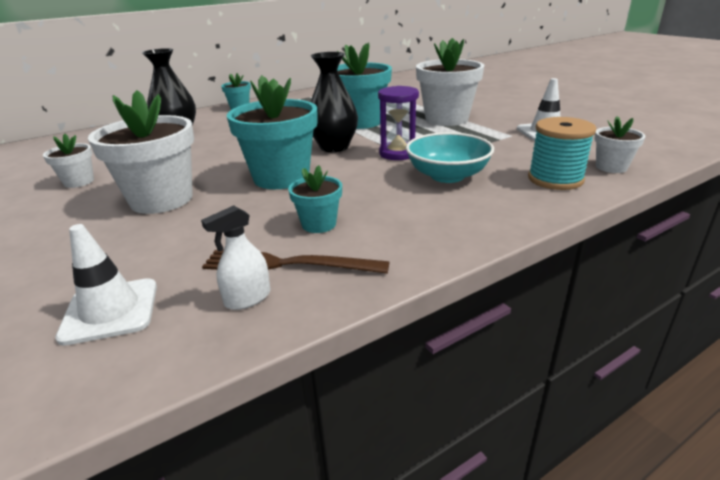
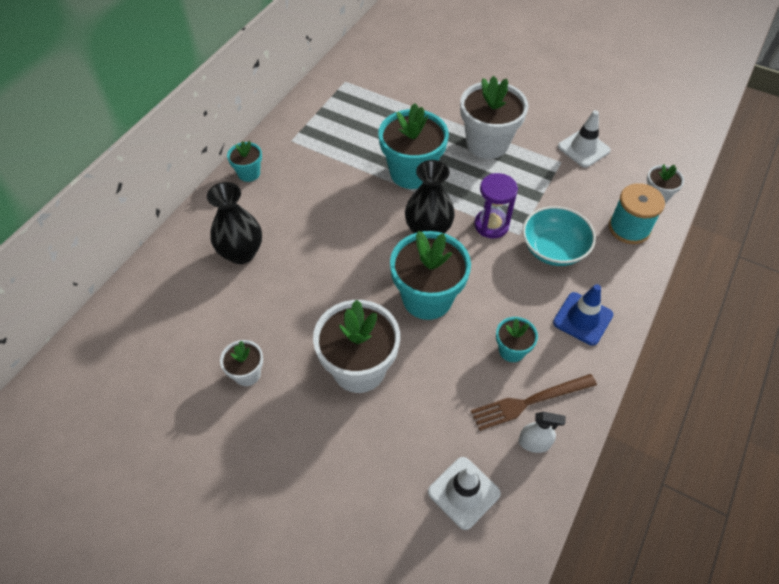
camera: 30 degrees left, 25 degrees up
(247, 298) = (534, 443): white spray bottle -> white spray bottle turned 105 degrees counterclockwise
(429, 223) = (582, 319): none -> blue traffic cone

